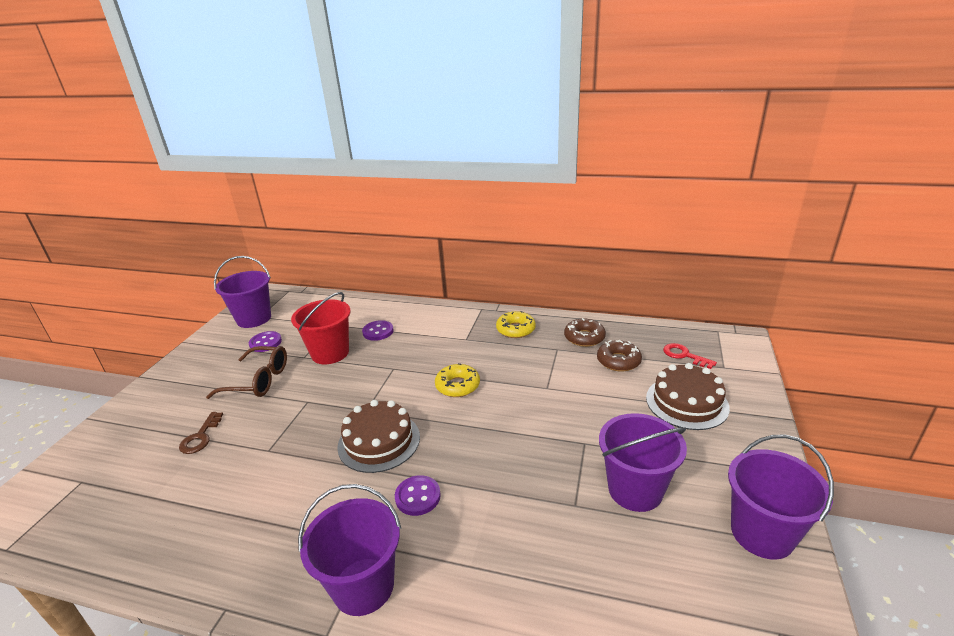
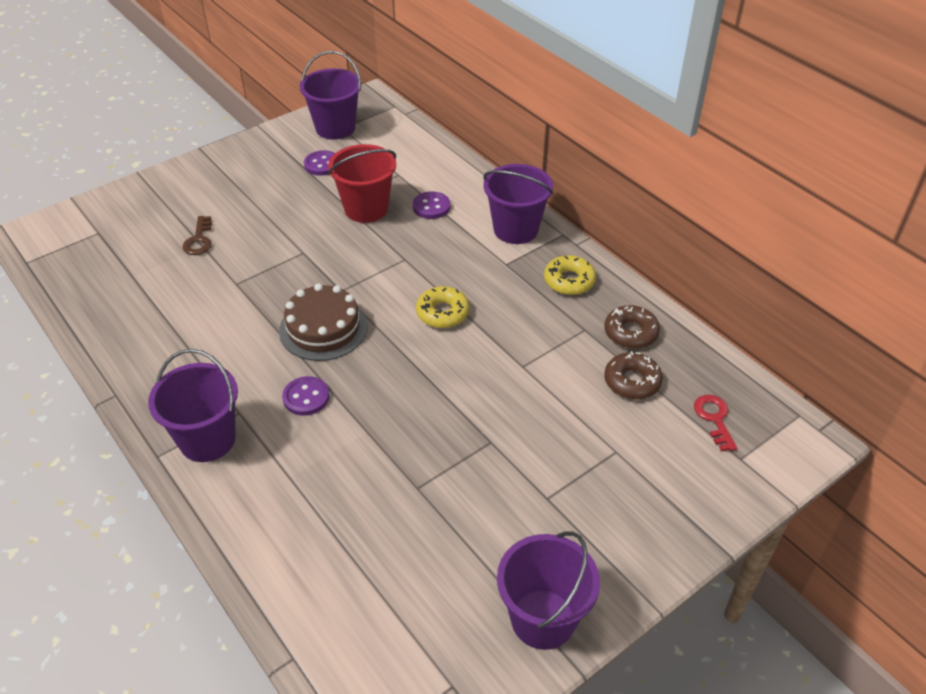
camera: 35 degrees right, 15 degrees up
(200, 437) = (199, 240): brown key -> brown key turned 45 degrees counterclockwise
(258, 380) = (282, 206): brown glasses -> none
(635, 490) = (482, 510): purple bucket -> purple bucket (516, 229)
(686, 402) = (642, 468): brown cake -> none

